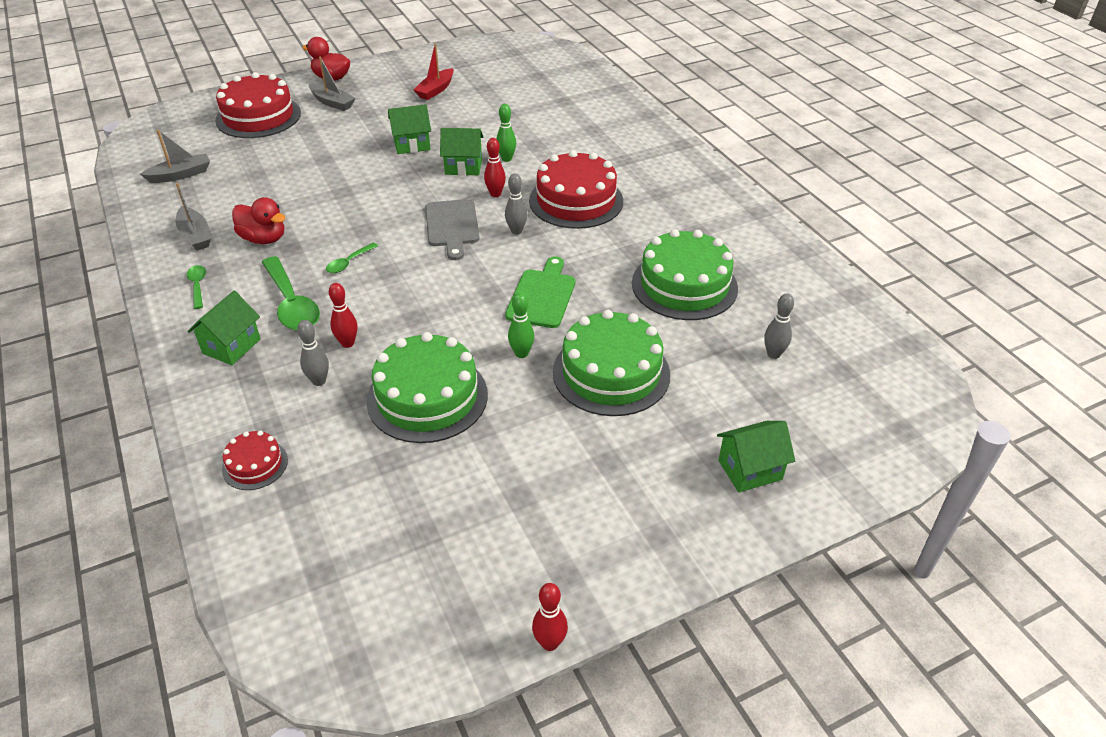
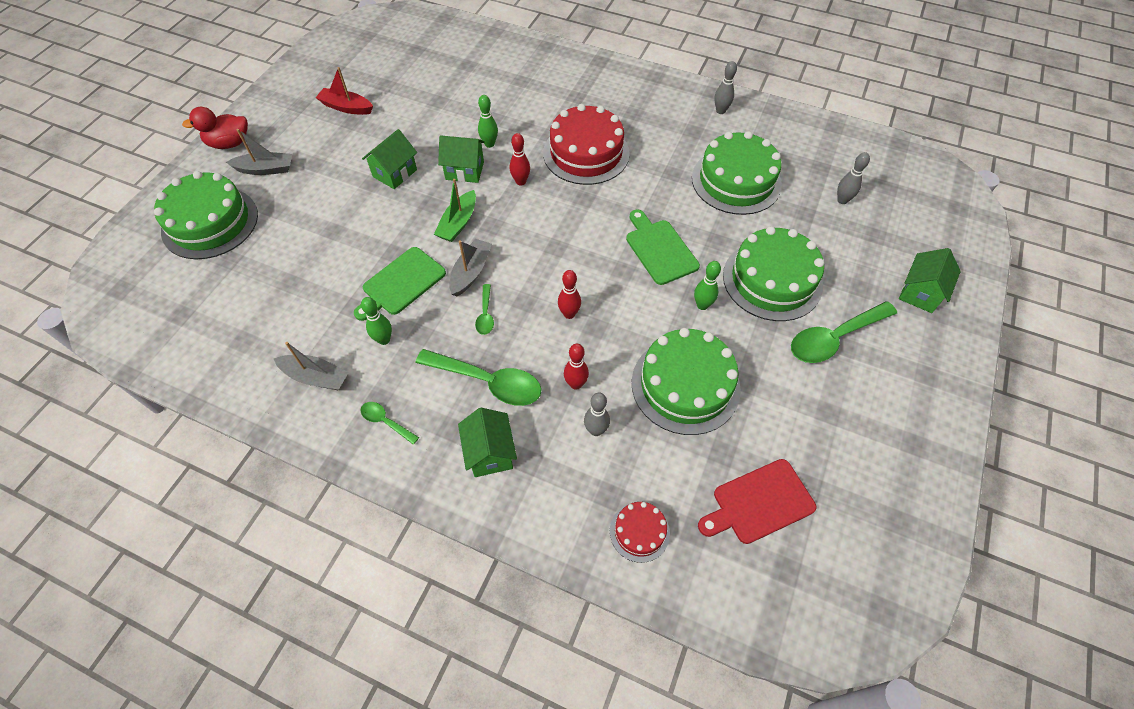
camera: 40 degrees left, 15 degrees up
(180, 175) = (214, 327): grey boat -> grey boat (471, 272)
(258, 117) = (210, 222): red cake -> green cake
(264, 239) = (384, 340): red duck -> green bowling pin
(321, 212) = (401, 283): none -> green cutting board
(367, 514) = (759, 503): none -> red cutting board
(411, 197) = (458, 223): none -> green boat
(435, 90) = (346, 107): red boat -> red boat turned 120 degrees clockwise
(452, 226) = (523, 230): grey cutting board -> none
(463, 167) = (464, 171): green house -> green house turned 45 degrees clockwise
(516, 231) = (576, 205): grey bowling pin -> grey bowling pin (720, 111)
(550, 643) = (958, 494): red bowling pin -> red bowling pin (569, 314)
(606, 448) = (834, 338): none -> green spoon

